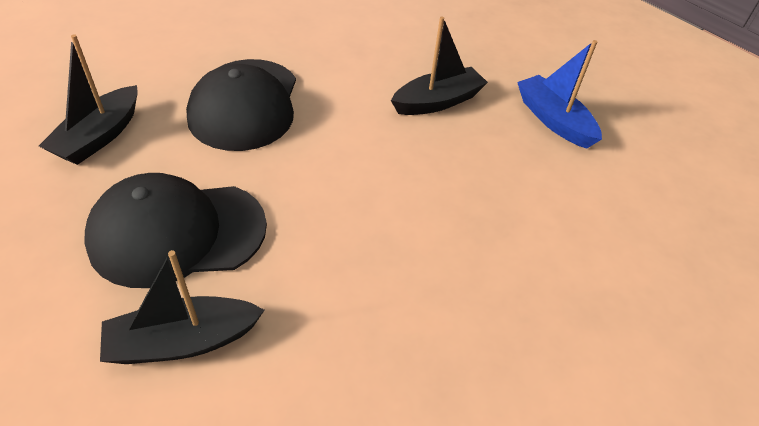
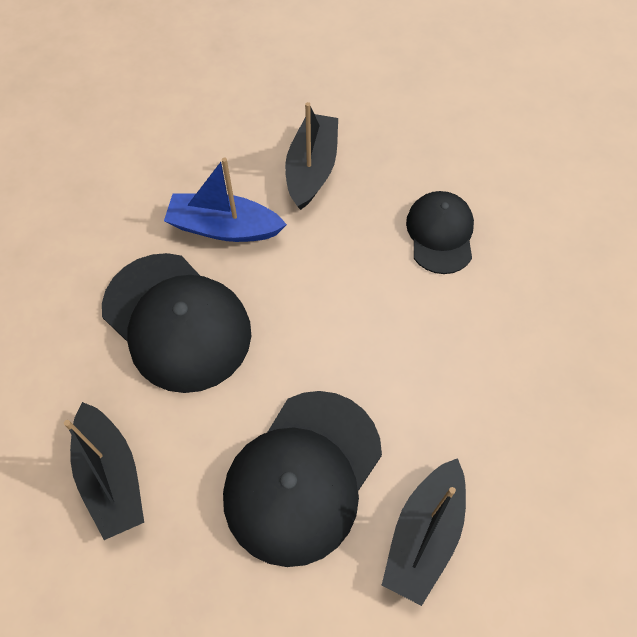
camera: 45 degrees left, 15 degrees up
(471, 198) = (440, 233): none -> black cap
(554, 120) = (406, 107): blue boat -> blue boat (224, 227)

